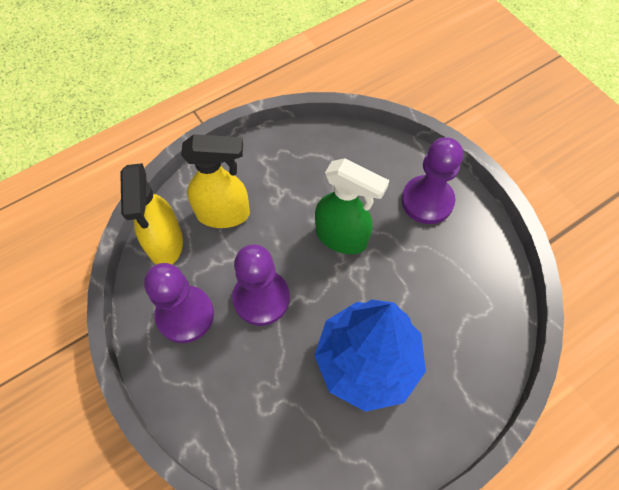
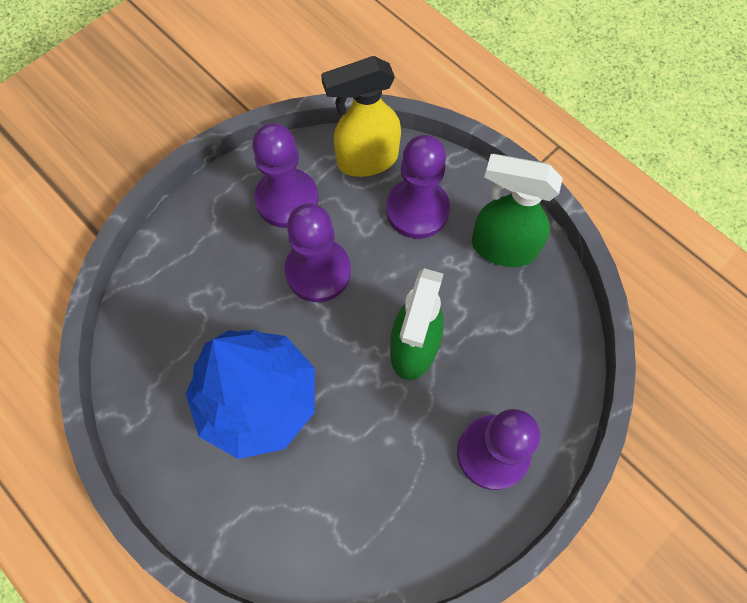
camera: 80 degrees right, 5 degrees up
(224, 214) = (417, 210): yellow spray bottle -> purple pawn
(271, 163) = (502, 247): none -> green spray bottle

